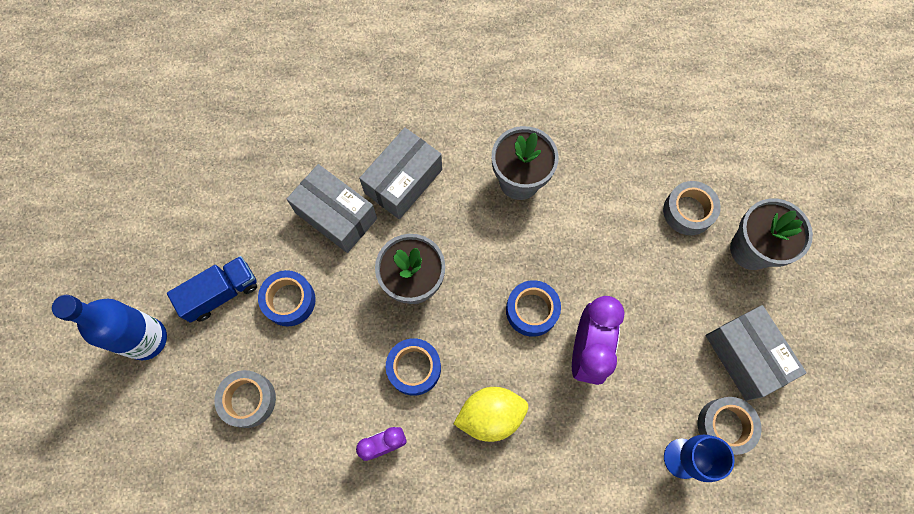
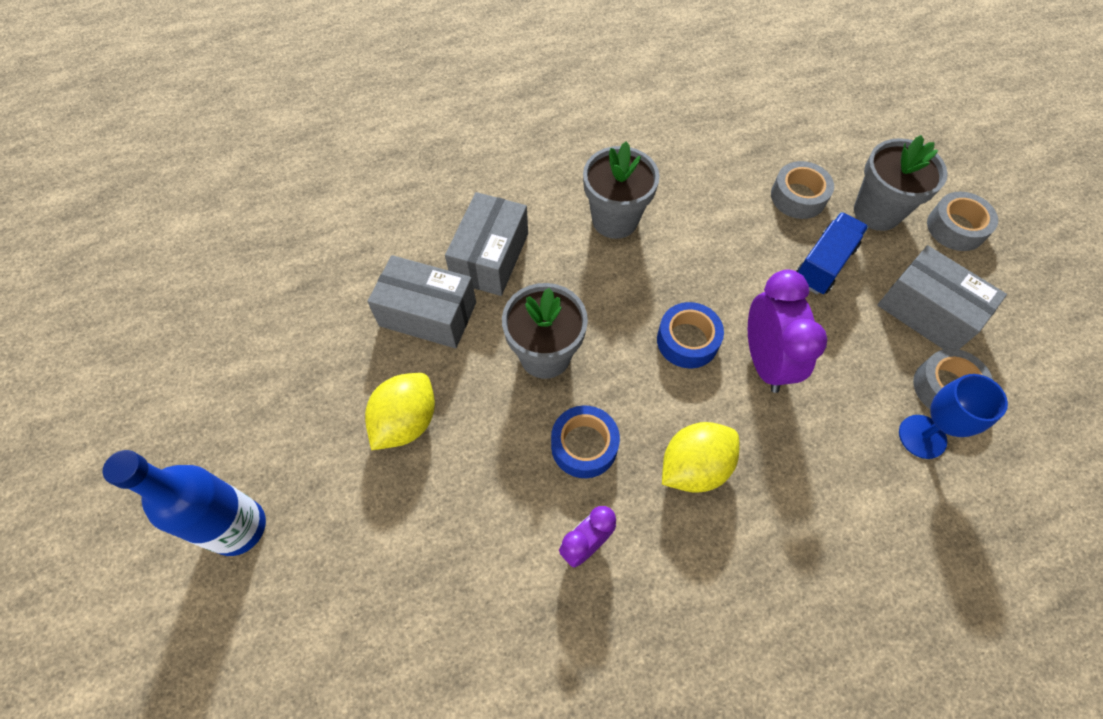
camera: 20 degrees left, 10 degrees down
(221, 293) = (318, 441): blue truck -> blue truck (824, 264)
(248, 400) = (396, 554): grey tape -> grey tape (955, 228)
(289, 300) = (406, 421): blue tape -> yellow lemon

